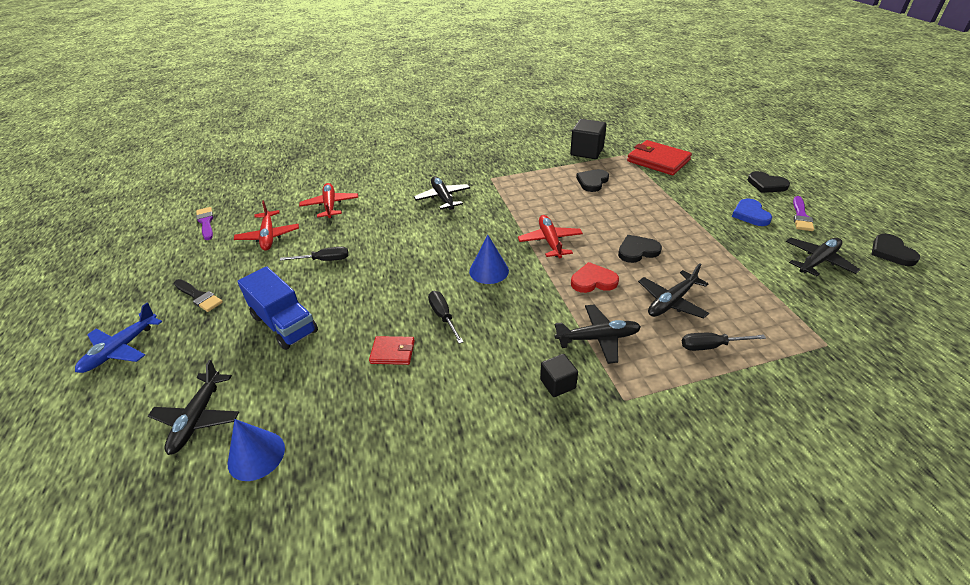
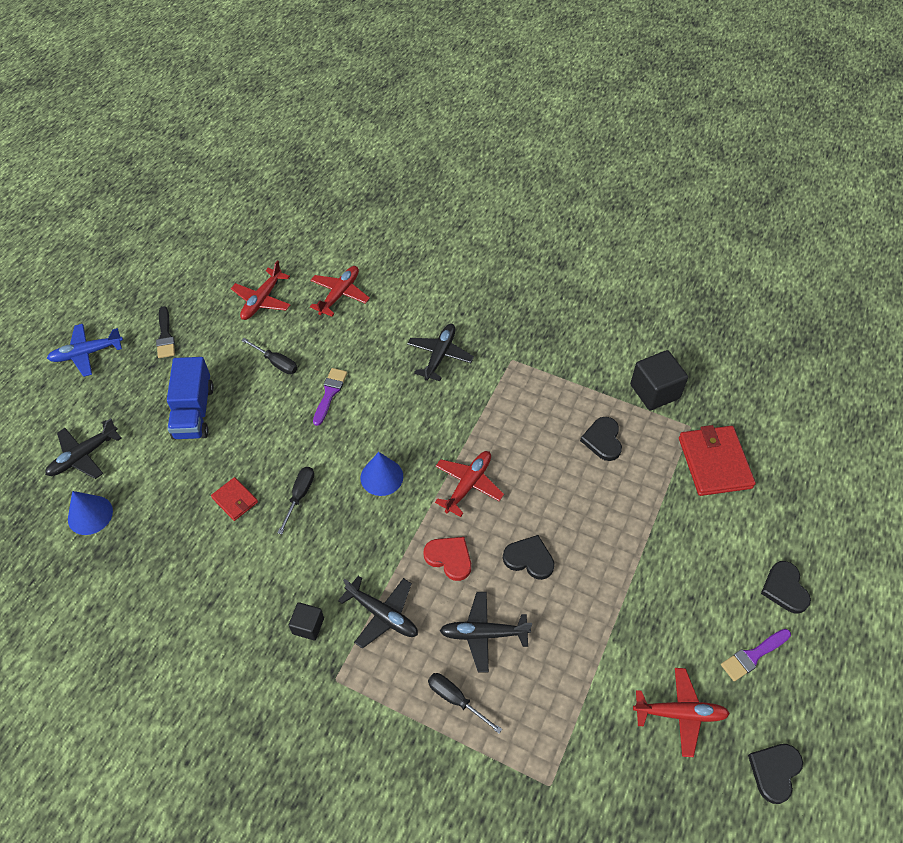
camera: 40 degrees right, 15 degrees up
(206, 222) = (233, 246): purple brush -> purple brush (329, 394)
(592, 182) = (603, 440): black heart -> black heart turned 75 degrees counterclockwise
(750, 214) = (702, 609): blue heart -> none
(817, 261) = (680, 713): black plane -> red plane

